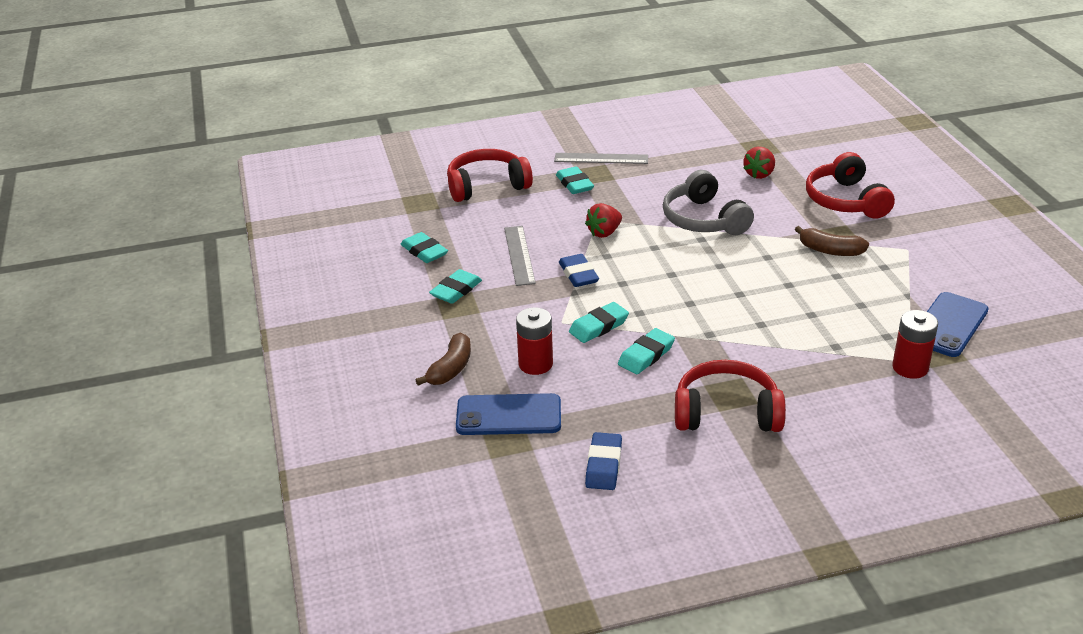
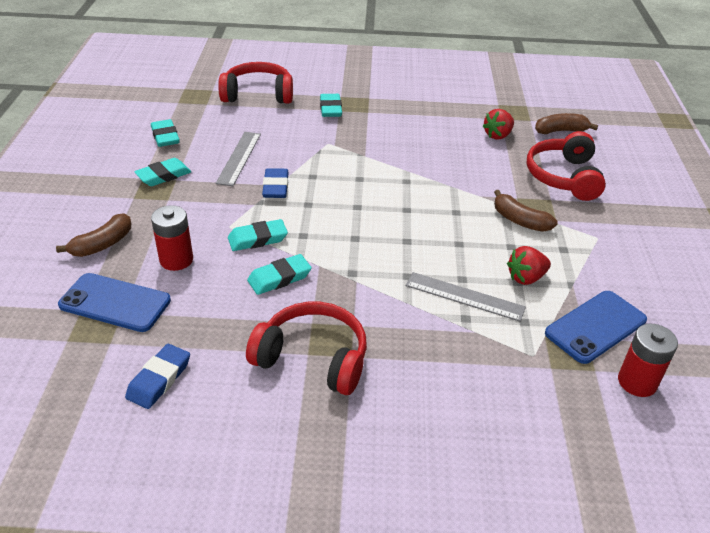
camera: 15 degrees right, 5 degrees up
(601, 158) = (368, 92): grey ruler -> grey ruler (464, 296)
(604, 233) = (325, 155): red strawberry -> red strawberry (526, 278)
(703, 220) = (420, 164): grey headphones -> none
(816, 156) = (560, 131): none -> brown banana
(910, 368) = (528, 362): red battery -> red battery (637, 382)

